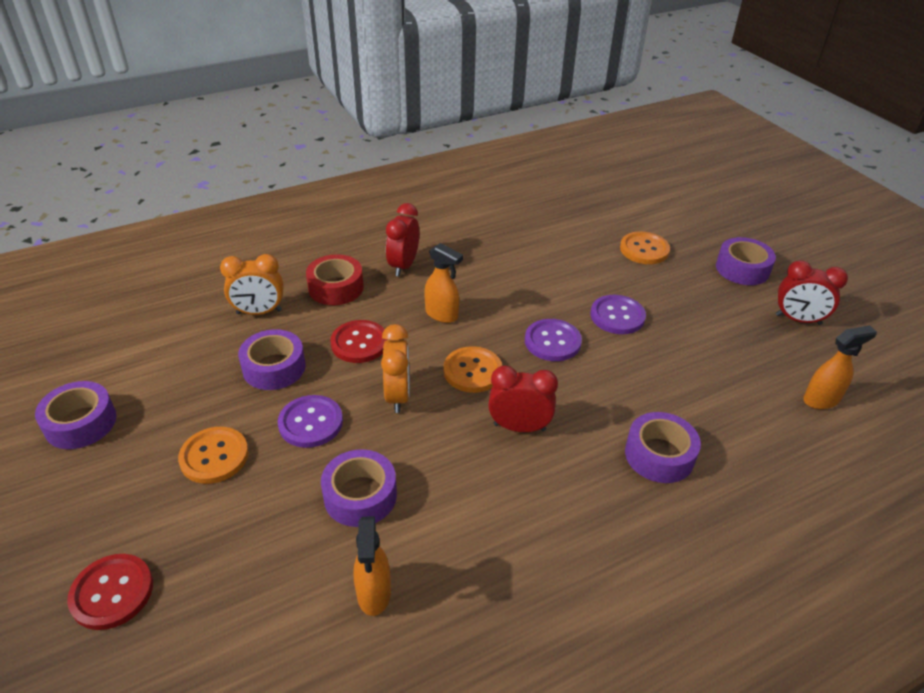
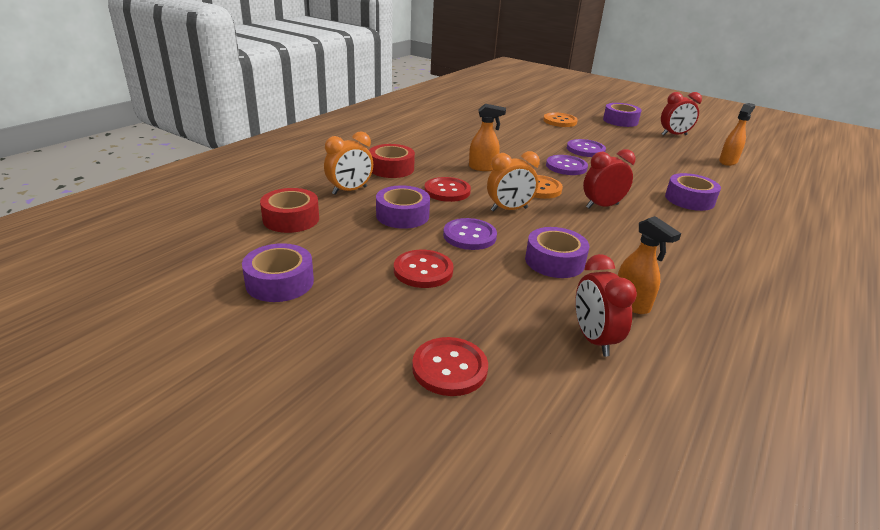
camera: 30 degrees left, 10 degrees down
(166, 338) = (291, 219): none -> red tape
(214, 456) = (423, 270): orange button -> red button
(397, 396) = (509, 209): orange clock -> orange clock turned 105 degrees clockwise
(403, 265) = (424, 150): red clock -> red clock (593, 339)

